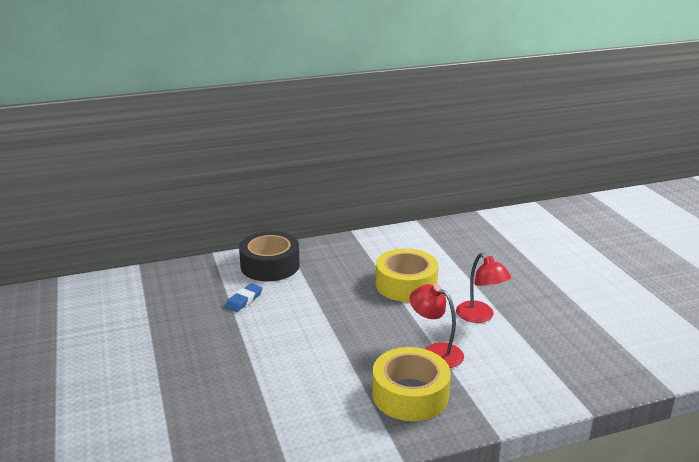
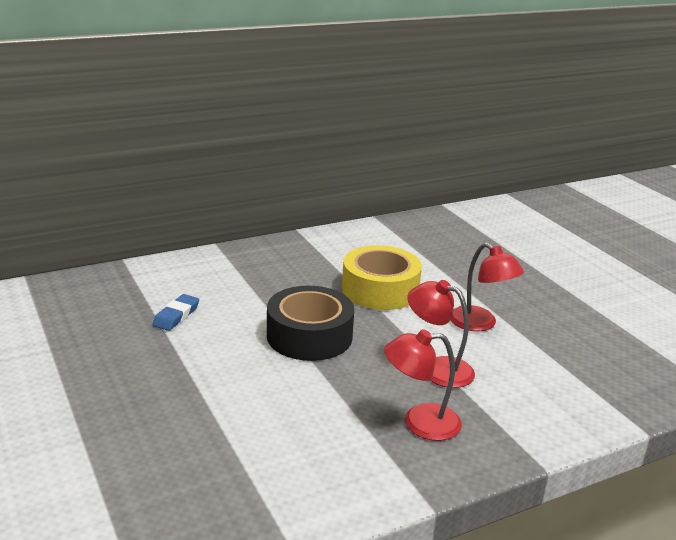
camera: 10 degrees left, 0 degrees up
(270, 265) = (202, 272): black tape -> black tape (309, 336)
(410, 394) = (420, 423): yellow tape -> red lamp

